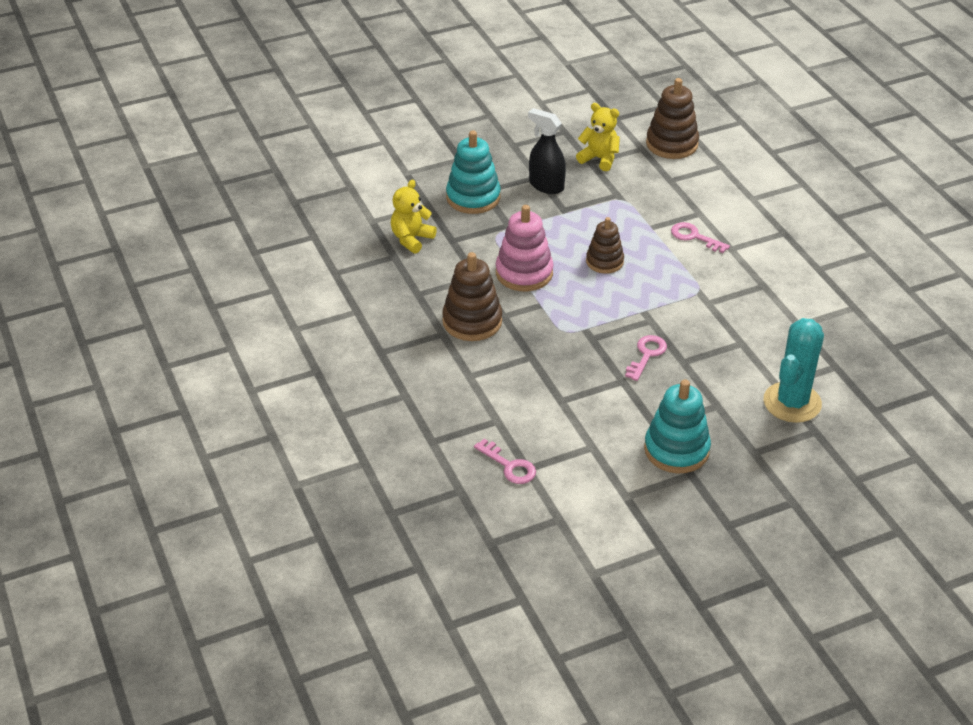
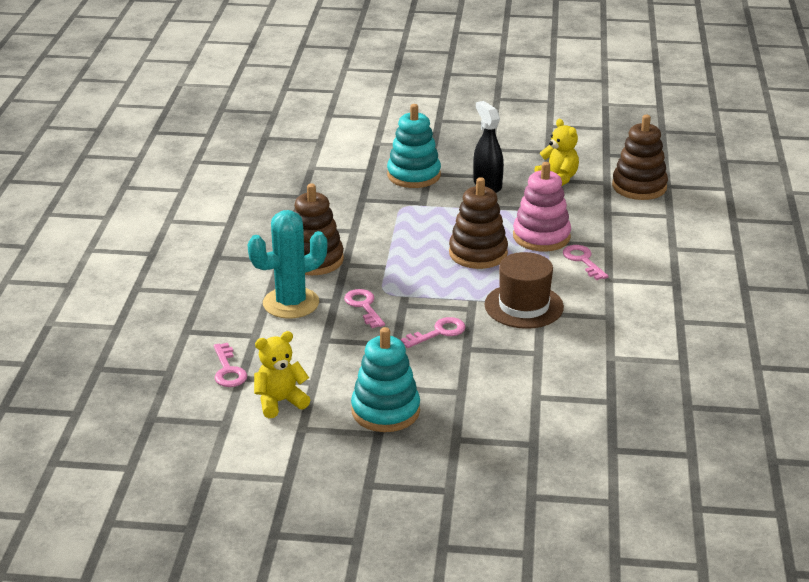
camera: 30 degrees right, 10 degrees down
(411, 239) = (329, 189): yellow teddy bear -> yellow teddy bear (280, 402)
(524, 273) = (397, 240): pink stacking toy -> pink stacking toy (541, 237)
(561, 353) = (363, 306): none -> pink key
(604, 261) = (478, 253): brown stacking toy -> brown stacking toy, size x1.51
(689, 301) = (524, 306): none -> brown hat
(792, 402) = (535, 414): turquoise cactus -> turquoise cactus (291, 303)

